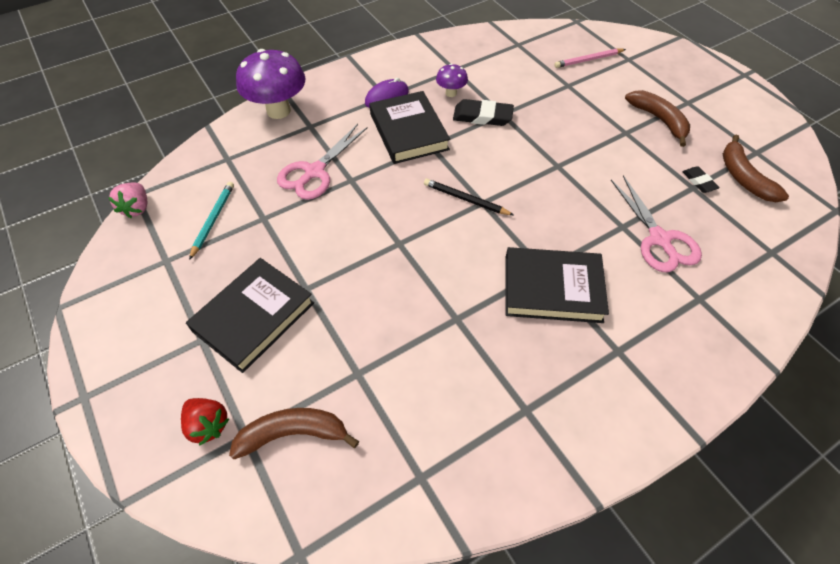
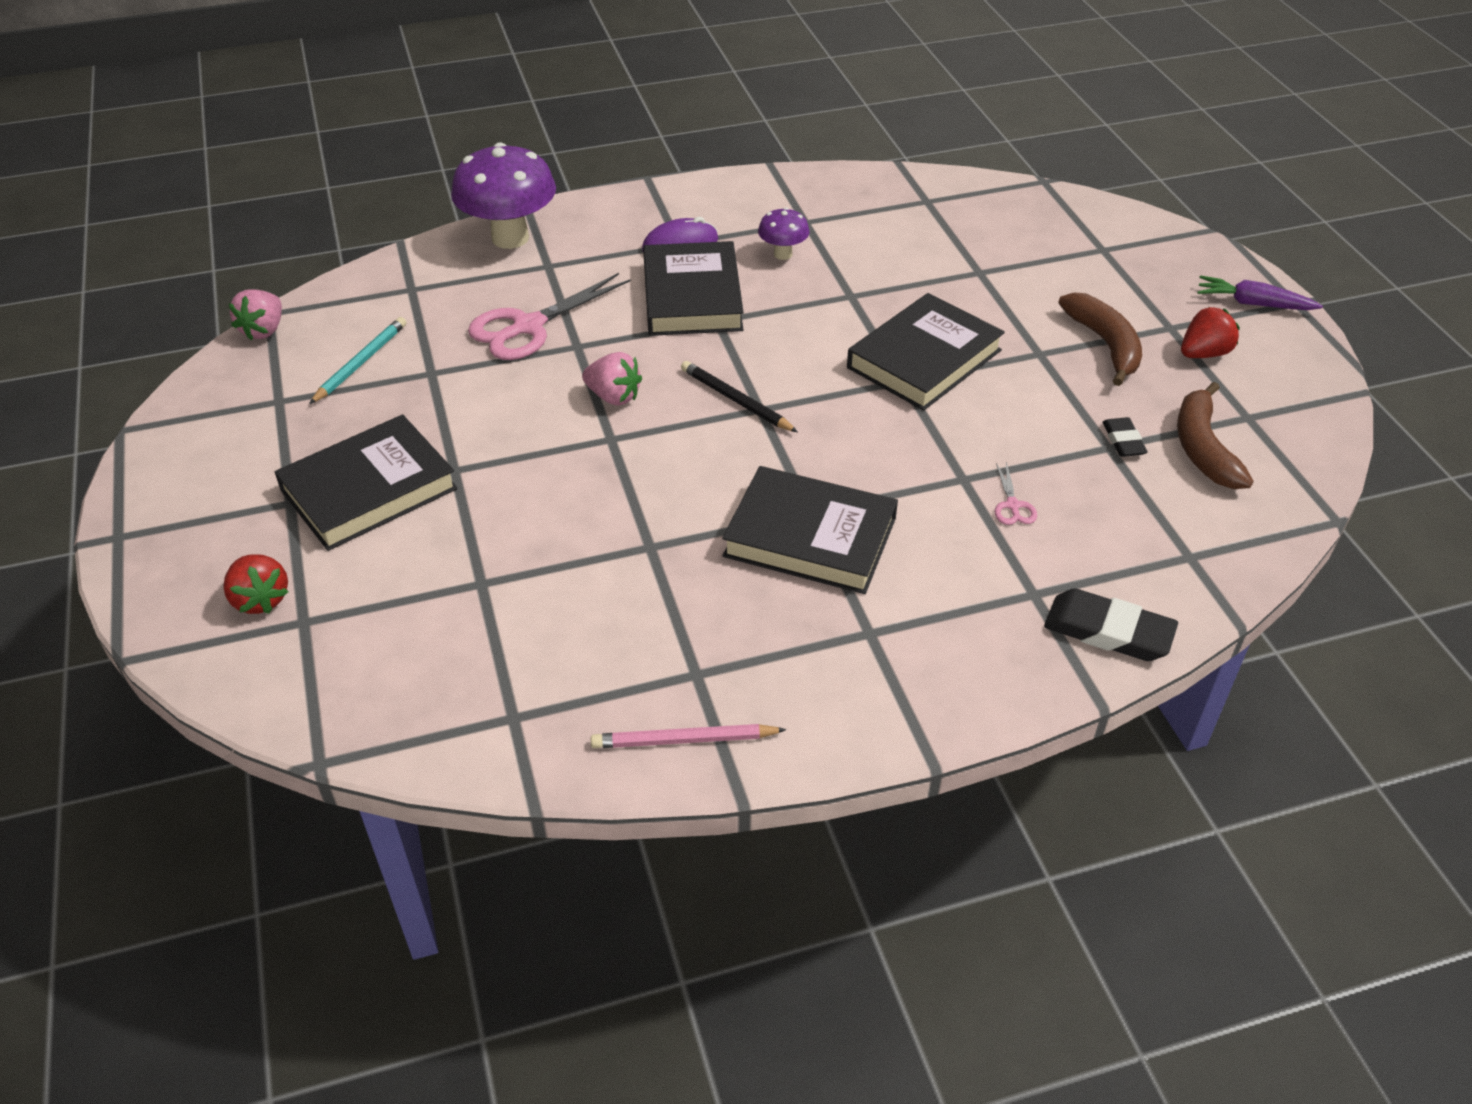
camera: 15 degrees right, 10 degrees down
(293, 434) = (365, 633): brown banana -> none
(389, 212) = (614, 396): none -> pink strawberry
(482, 116) = (817, 294): black eraser -> black eraser (1108, 631)
(563, 149) = (924, 359): none -> black book
(588, 60) = (1033, 240): pink pencil -> pink pencil (684, 740)
(659, 239) = (1012, 505): pink scissors -> pink scissors, size x0.44
(714, 116) = (1203, 353): none -> red strawberry
(724, 79) = (1253, 304): none -> purple carrot

